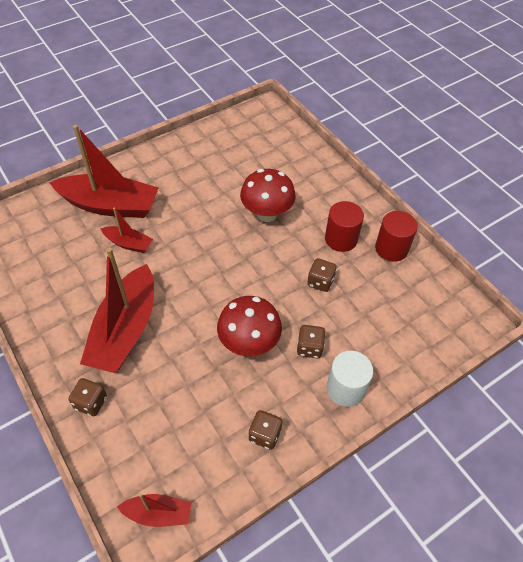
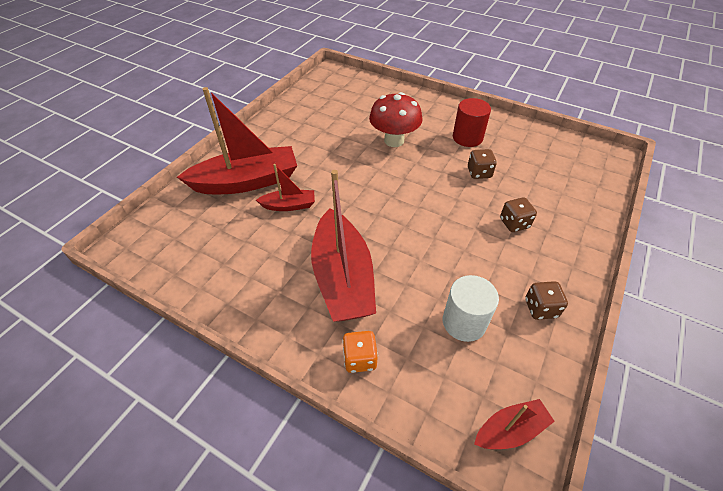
camera: 25 degrees left, 5 degrees down
(91, 402) = (360, 359): brown dice -> orange dice
(249, 343) = (463, 241): red mushroom -> none
(345, 388) = (569, 241): white cylinder -> white cylinder (464, 322)
(391, 248) = (510, 131): red cylinder -> none

